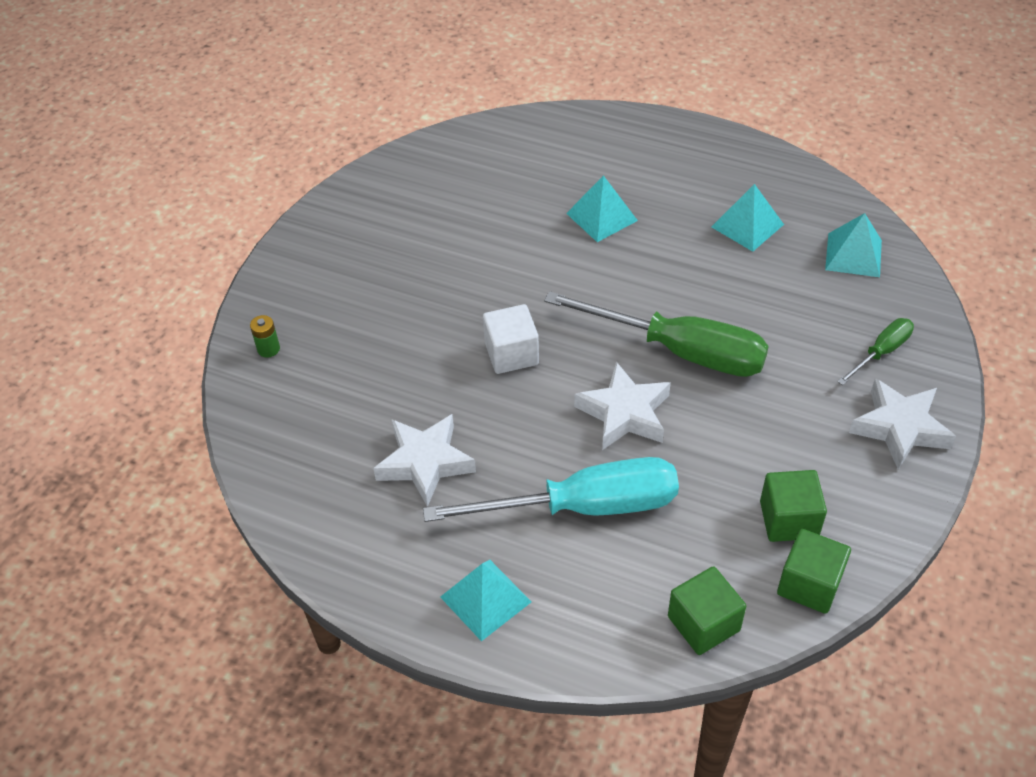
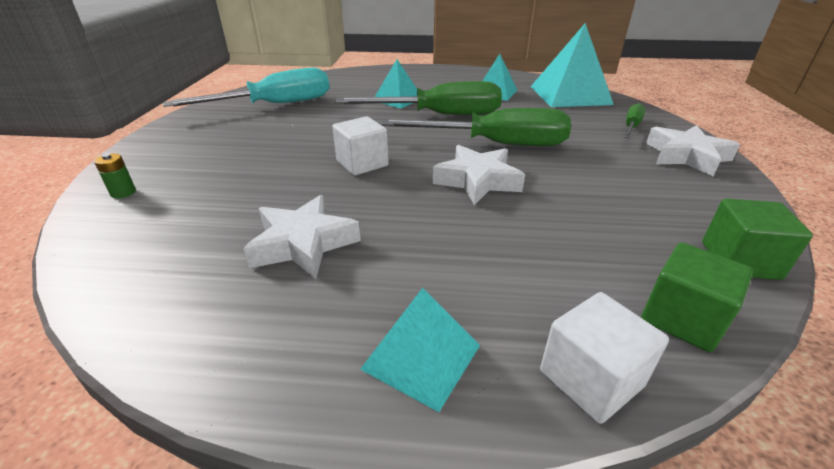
camera: 20 degrees left, 15 degrees down
(583, 507) = (483, 246): turquoise screwdriver -> turquoise screwdriver (274, 105)
(596, 648) = (591, 379): none -> white cube
(640, 270) = (439, 115): none -> green screwdriver
(788, 519) = (670, 219): green cube -> none
(853, 255) = (570, 95): turquoise pyramid -> turquoise pyramid, size x1.73

